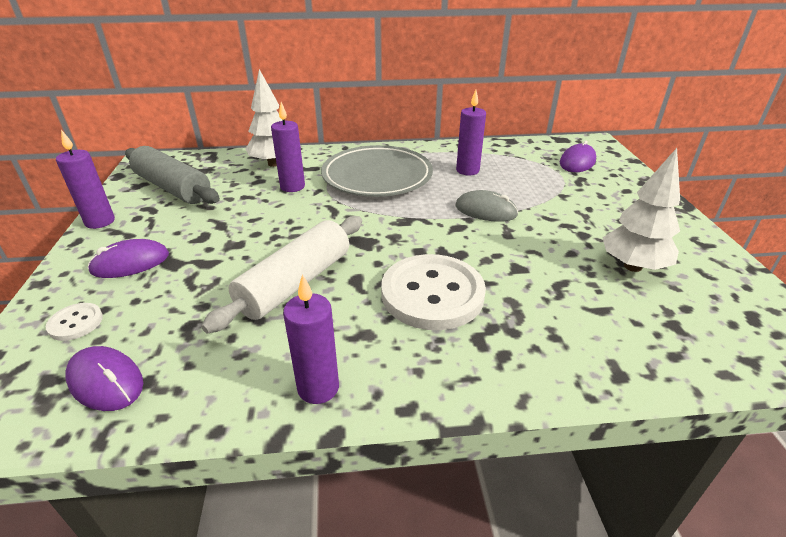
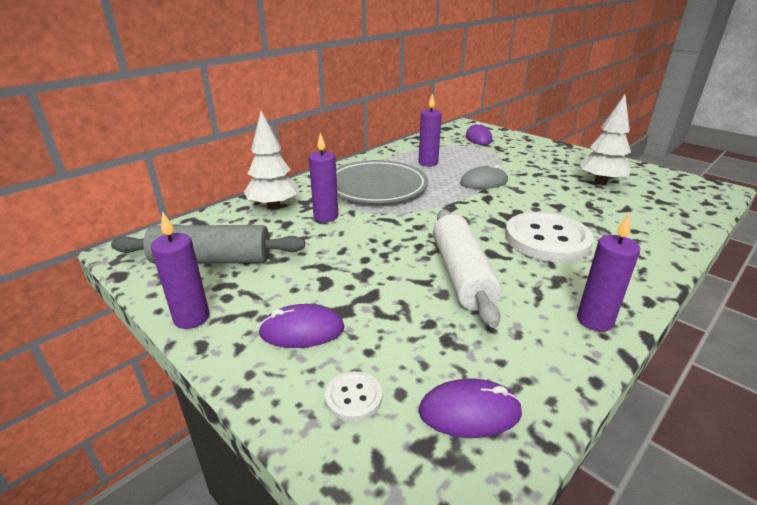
camera: 40 degrees left, 5 degrees down
(130, 263) = (302, 330): purple mouse -> purple mouse turned 60 degrees clockwise

